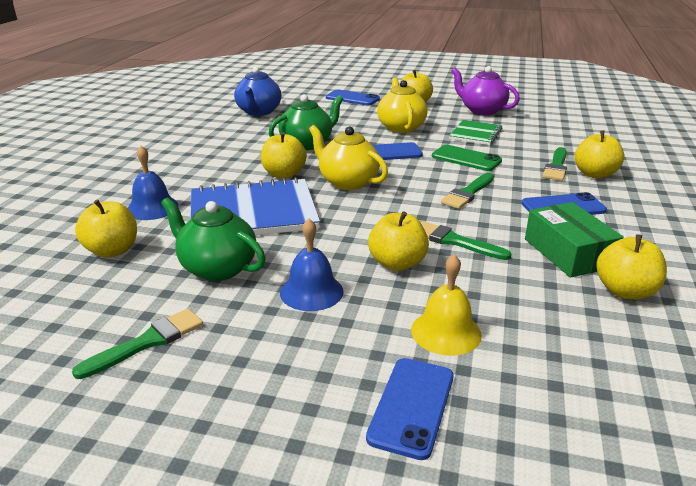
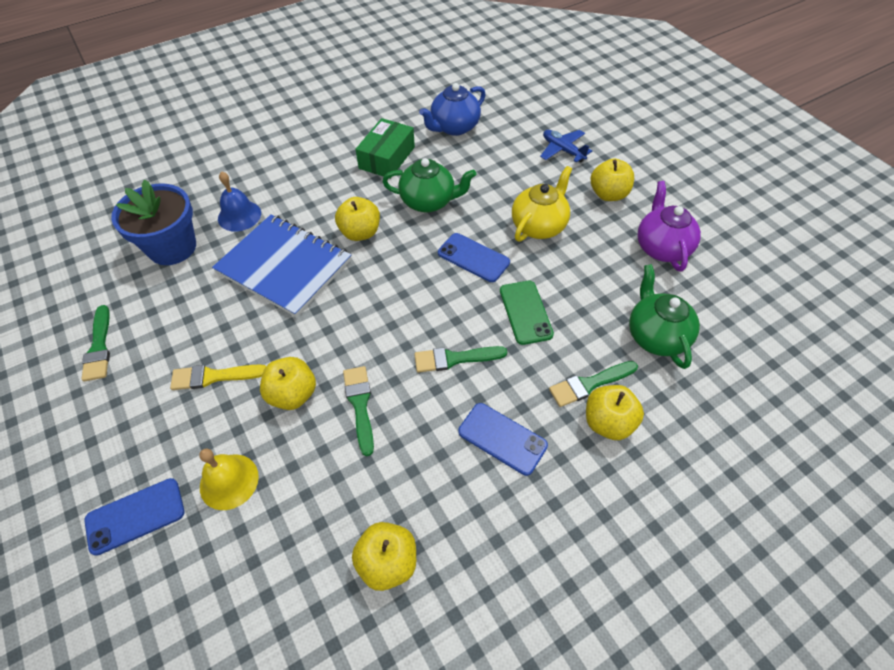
camera: 45 degrees right, 25 degrees up
(112, 250) = (172, 247): yellow apple -> blue flower pot
(147, 342) = (99, 347): green brush -> green brush turned 75 degrees clockwise
(217, 268) = (198, 310): green teapot -> green teapot (656, 336)
(311, 292) = (214, 376): blue bell -> yellow brush
(347, 182) = (389, 275): yellow teapot -> none
(352, 98) = (562, 150): blue phone -> blue plane
(475, 134) = (592, 282): green notebook -> none
(568, 253) = (416, 489): green box -> green box (387, 158)

